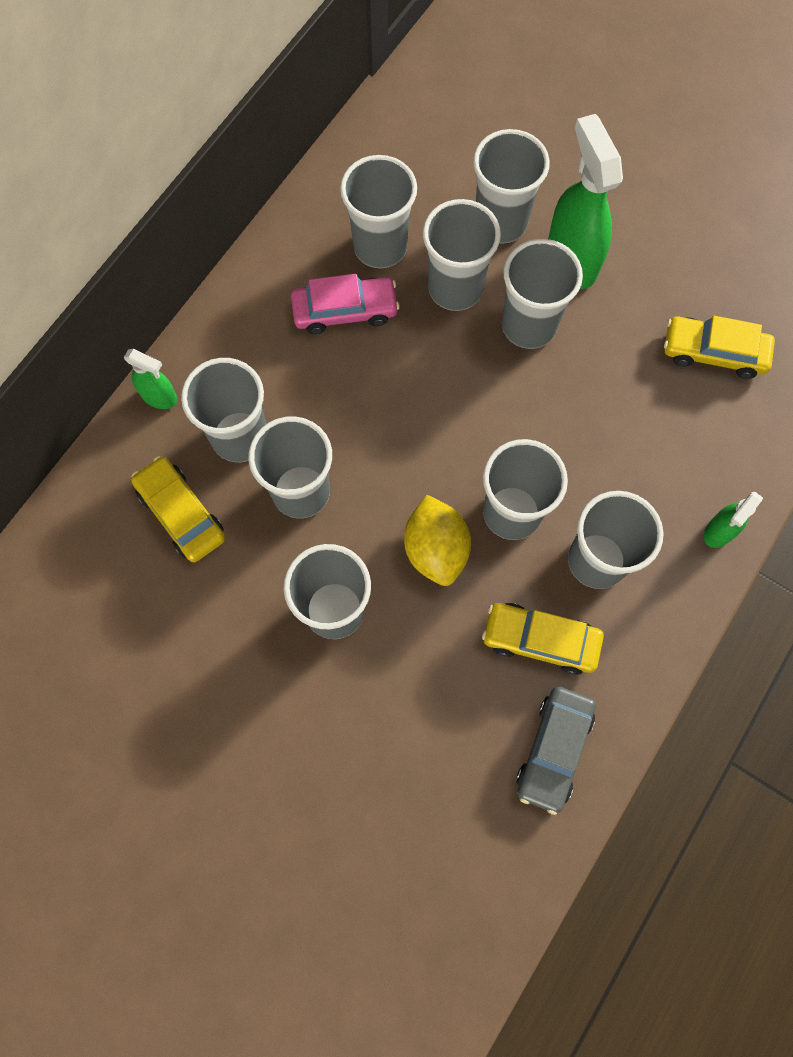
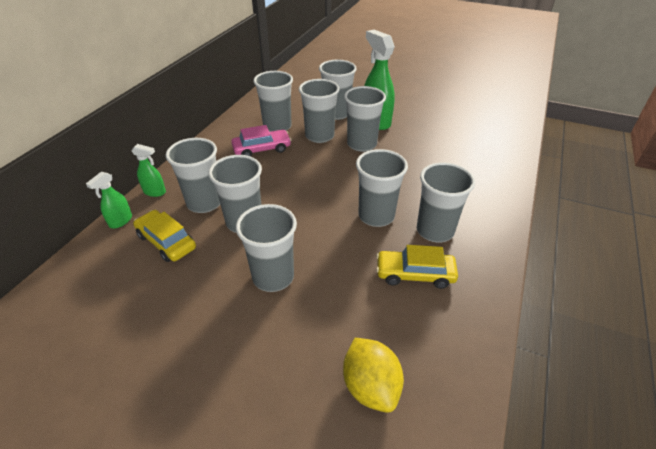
camera: 10 degrees left, 30 degrees down
(436, 549) = (334, 238): yellow lemon -> yellow lemon (370, 386)
(554, 750) = (447, 335): grey car -> none
(714, 352) = (460, 144): yellow car -> none
(719, 531) = (499, 209): green spray bottle -> green spray bottle (120, 221)

